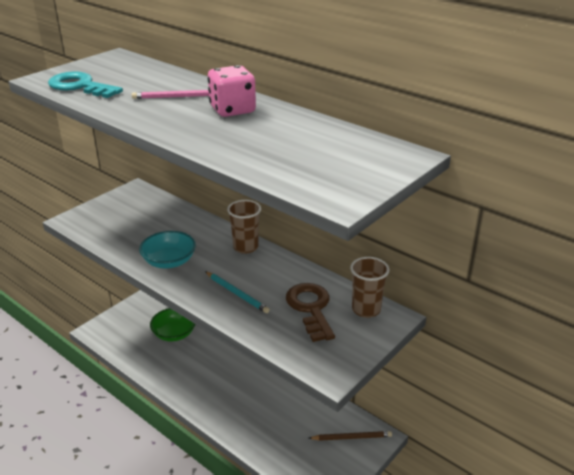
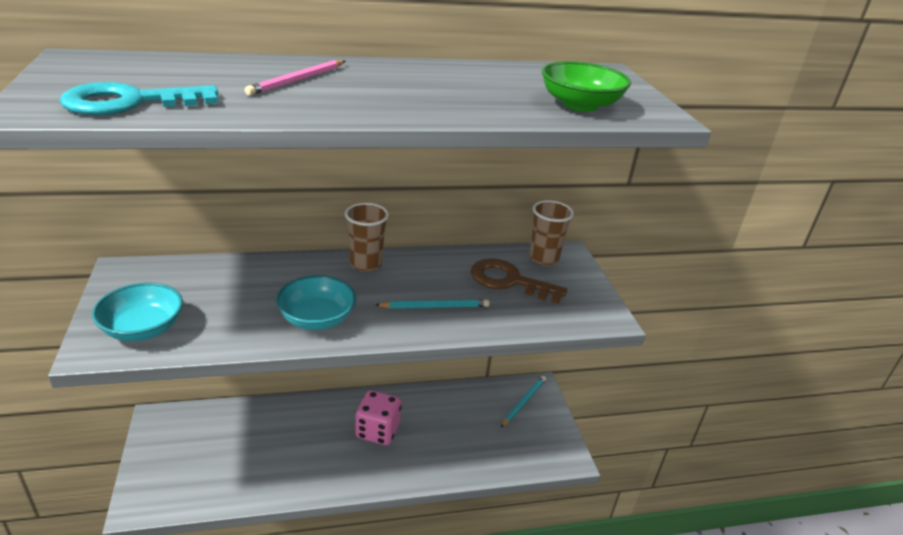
camera: 55 degrees left, 0 degrees up
(98, 221) = (143, 329): none -> turquoise bowl
(174, 334) = (248, 436): green bowl -> green bowl (580, 105)
(232, 110) = (389, 77): pink dice -> pink dice (377, 431)
(351, 437) = (523, 402): brown pencil -> turquoise pencil

